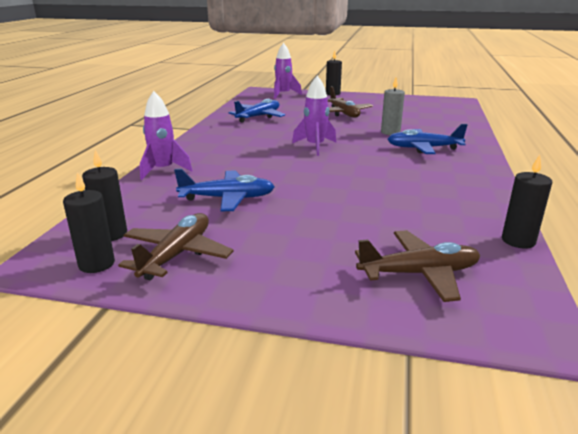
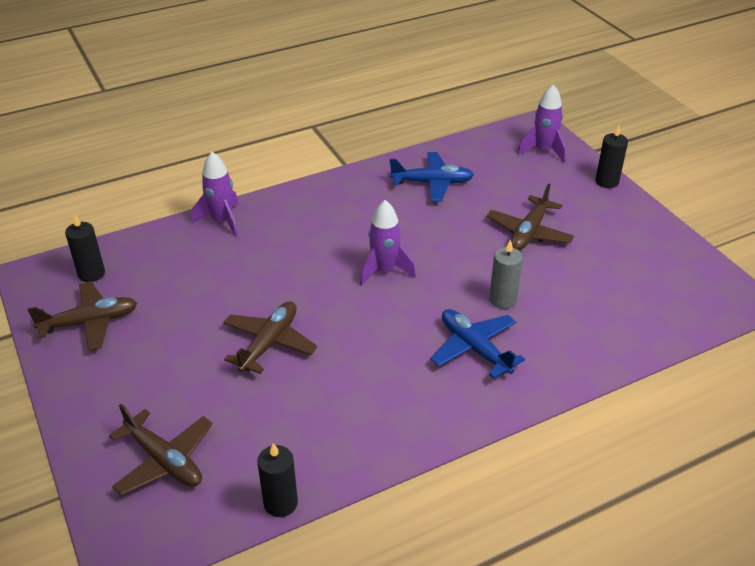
camera: 50 degrees right, 15 degrees up
(96, 264) = (49, 296): black candle -> none
(228, 198) = (201, 290): blue plane -> none
(331, 194) = (269, 343): none -> brown plane

